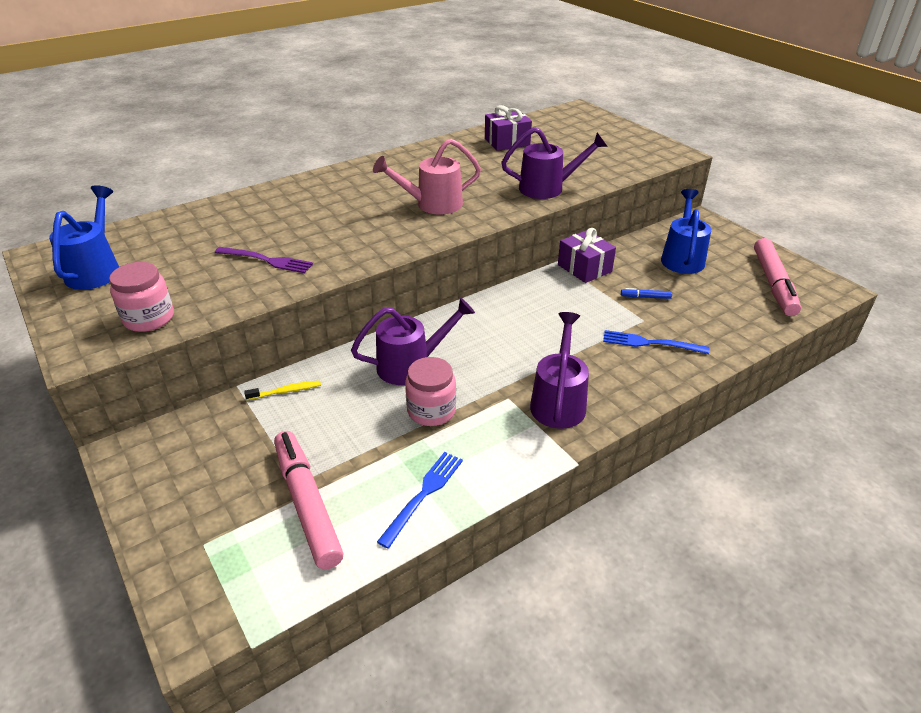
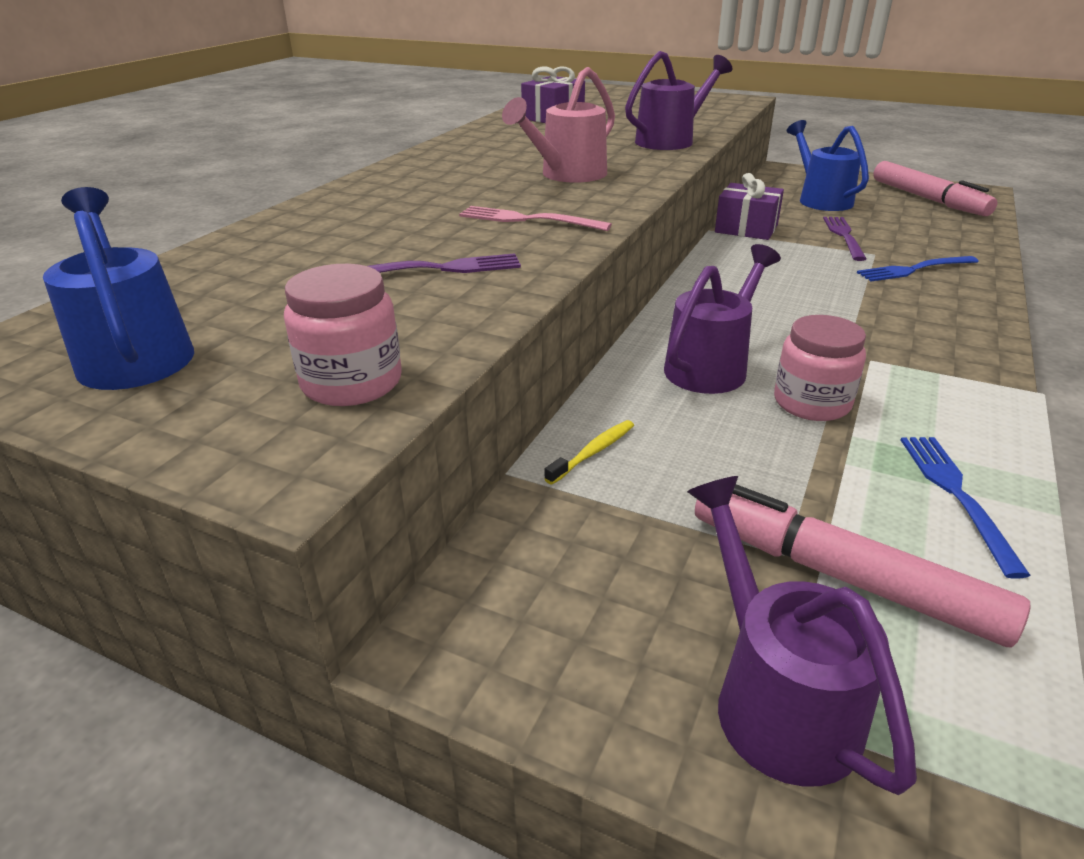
camera: 30 degrees left, 5 degrees down
(357, 237) = (527, 220): none -> pink fork
(558, 401) = (923, 345): purple watering can -> purple watering can (775, 697)
(645, 297) = (843, 236): blue marker -> purple fork

